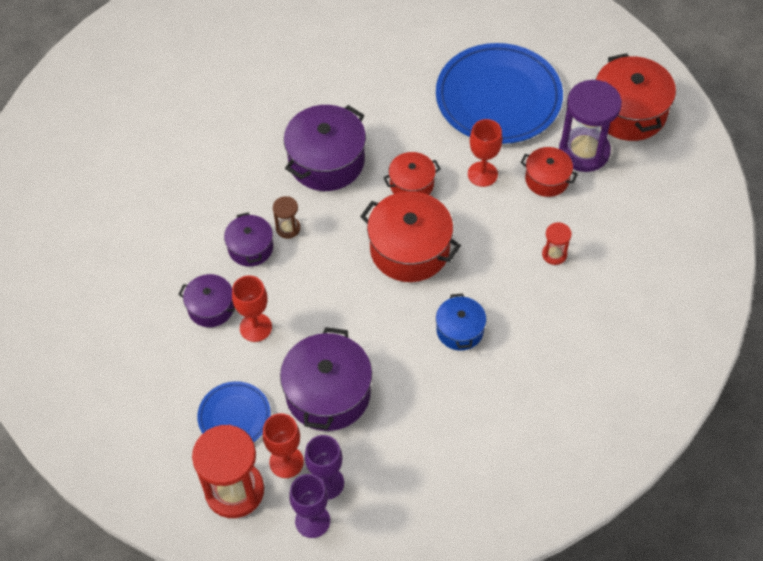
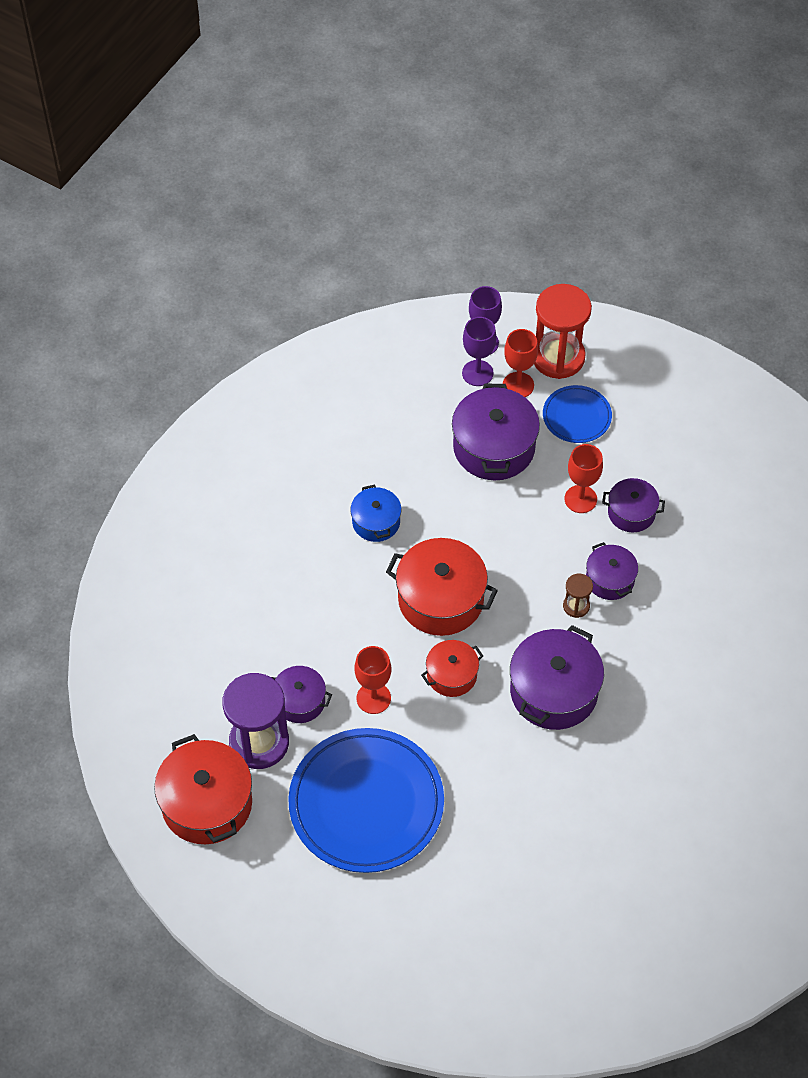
camera: 170 degrees right, 0 degrees up
(547, 179) = (300, 701): red pot -> purple pot
(554, 254) = (286, 613): red hourglass -> none

